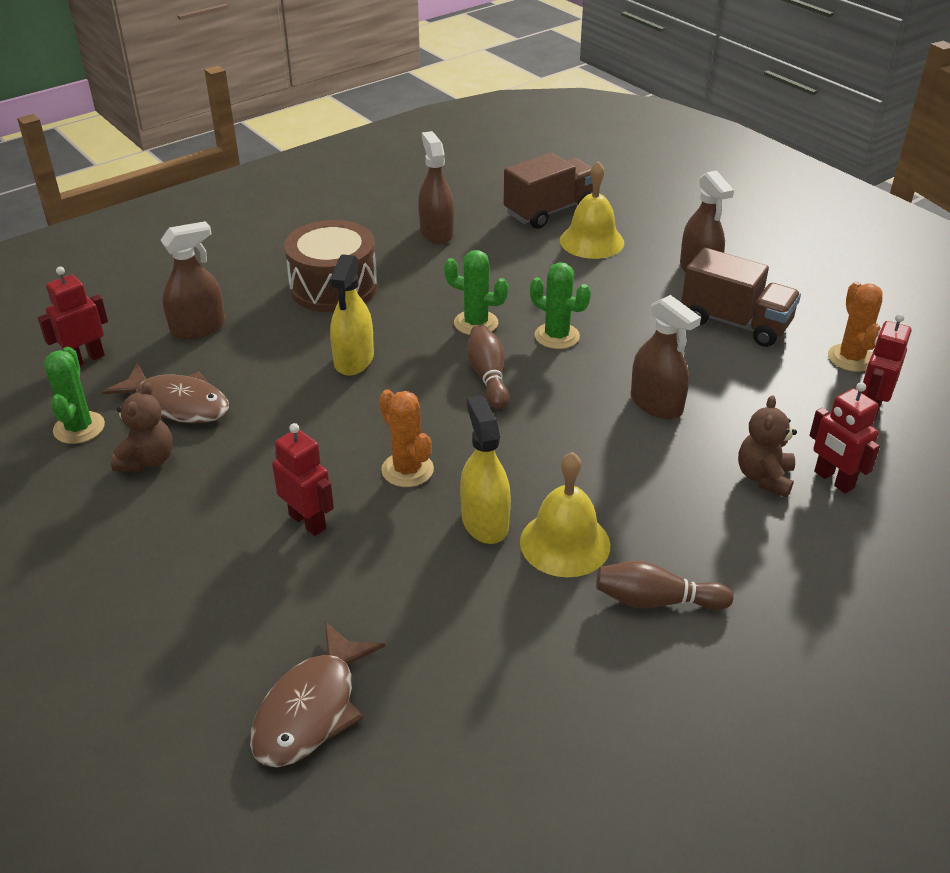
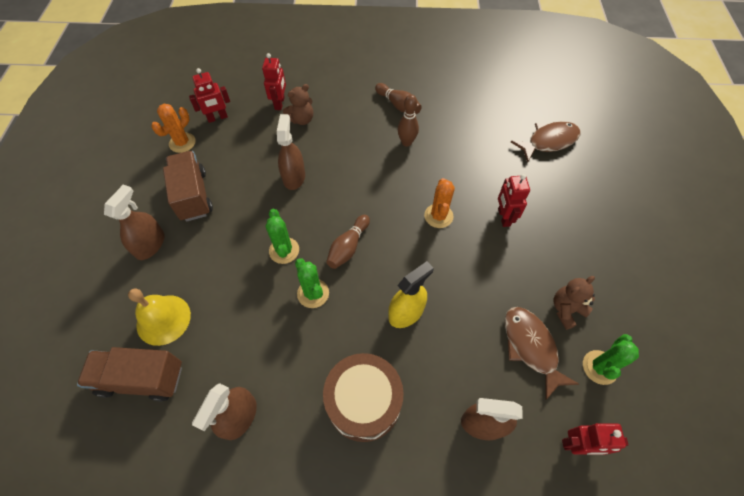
camera: 140 degrees left, 20 degrees up
(484, 522) = (428, 170): yellow spray bottle -> none
(565, 543) = (406, 142): yellow bell -> brown bowling pin

